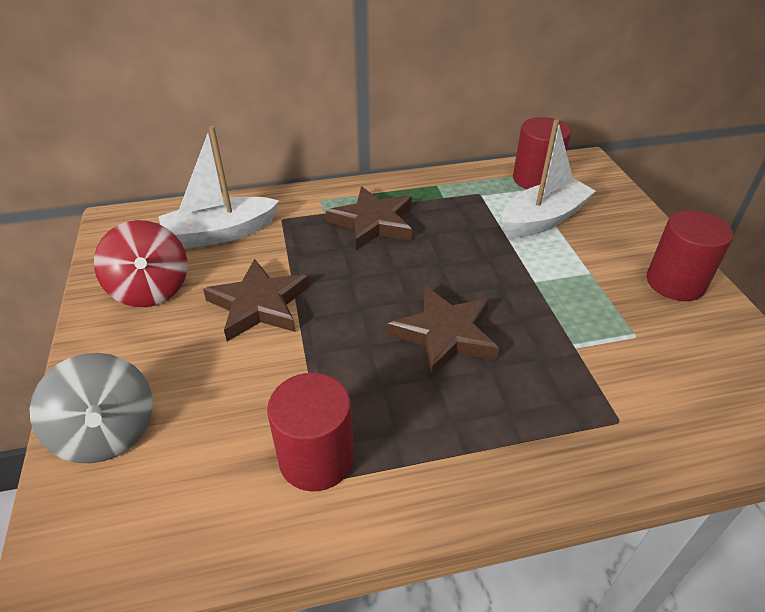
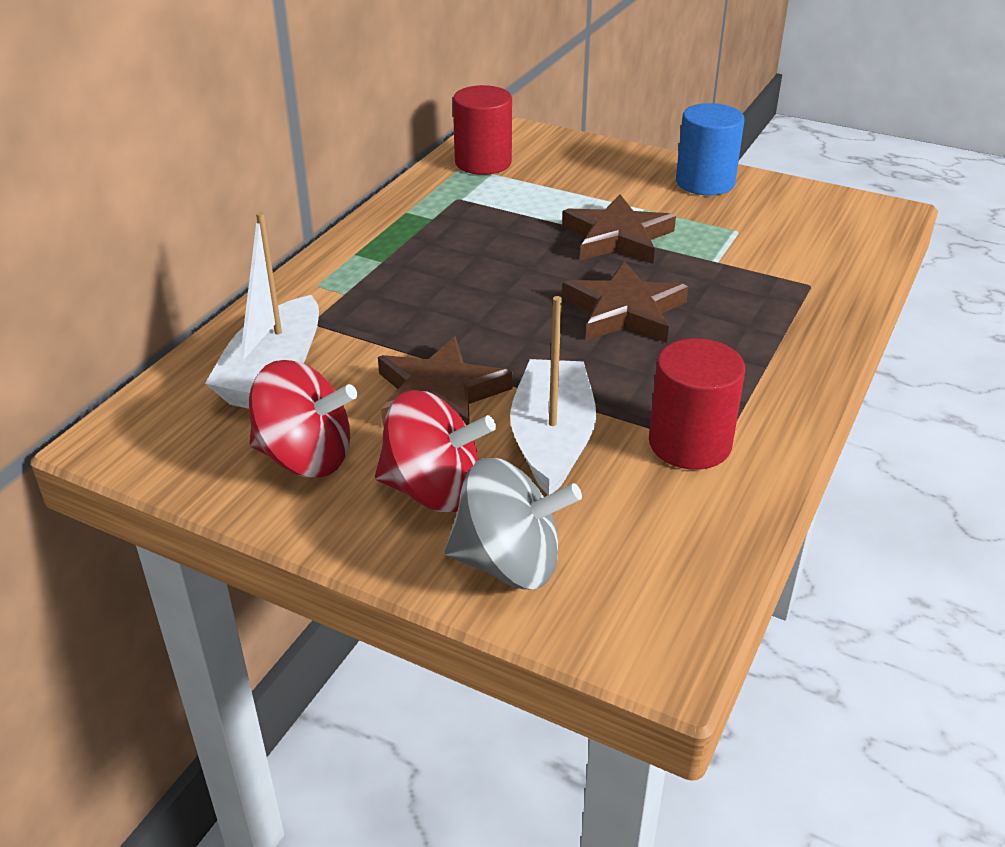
camera: 50 degrees left, 5 degrees down
(158, 357) = (433, 490): none -> red spinning top
(373, 222) = (410, 273): brown star -> brown star (617, 237)
(543, 219) = (545, 190): white boat -> white boat (552, 440)
(675, 282) = (705, 182): red cylinder -> blue cylinder

